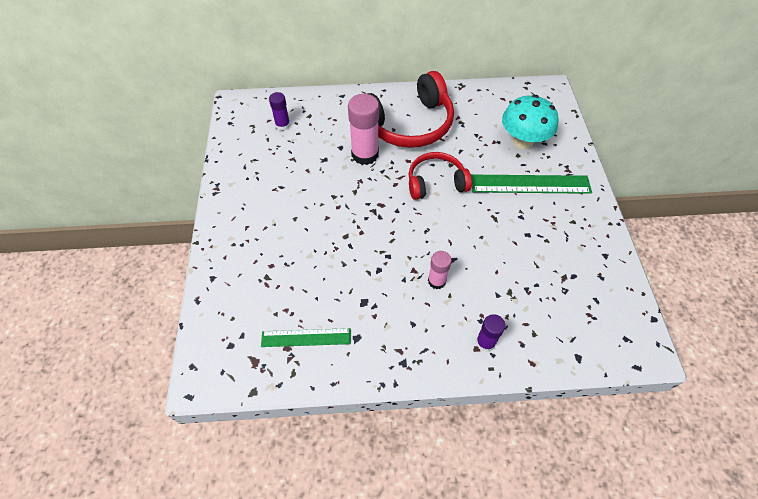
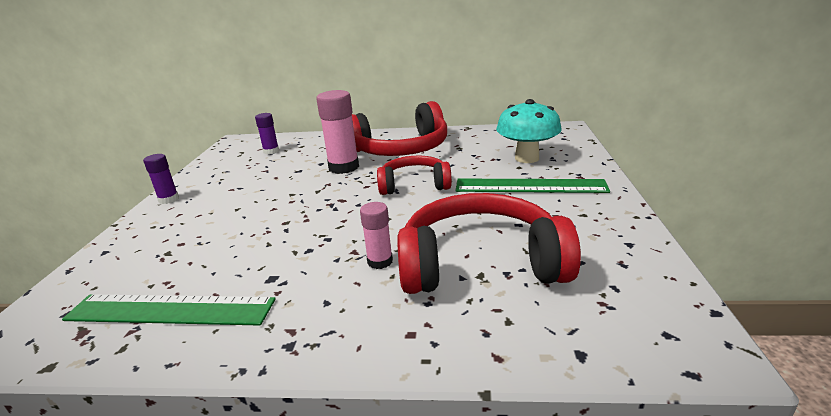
camera: 10 degrees right, 30 degrees down
(306, 337) = (170, 310): green ruler -> green ruler, size x1.60
(485, 342) = (426, 327): purple glue stick -> purple glue stick (168, 199)
(508, 280) = (480, 263): none -> red headphones

